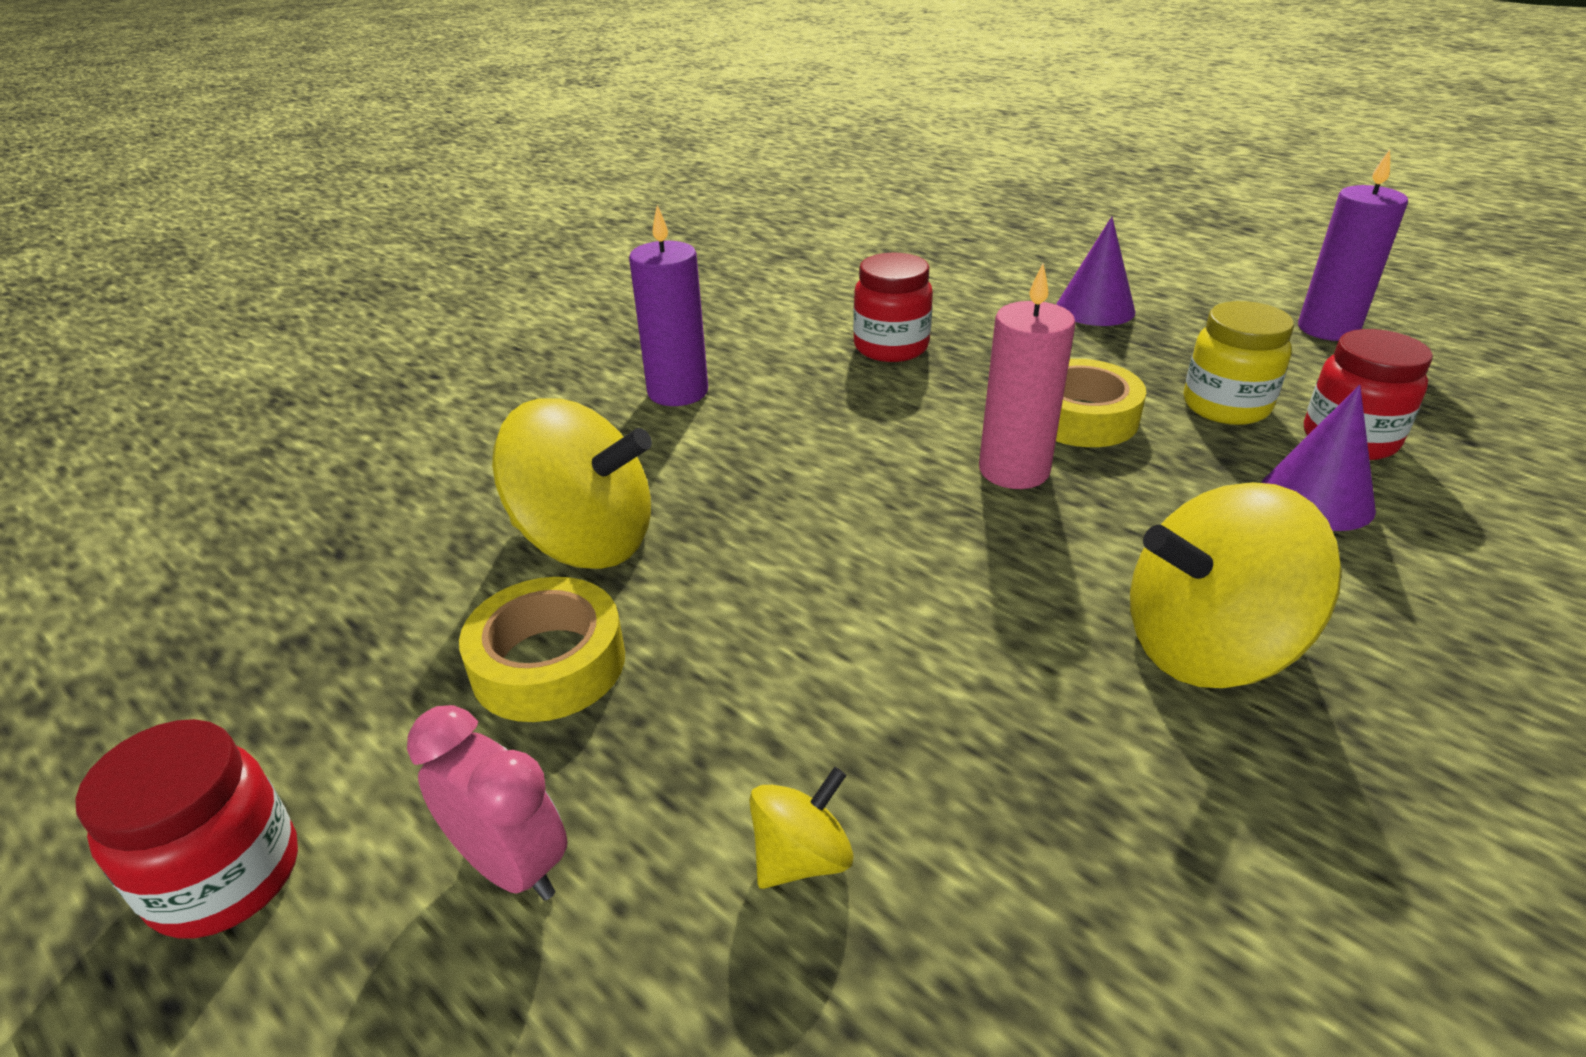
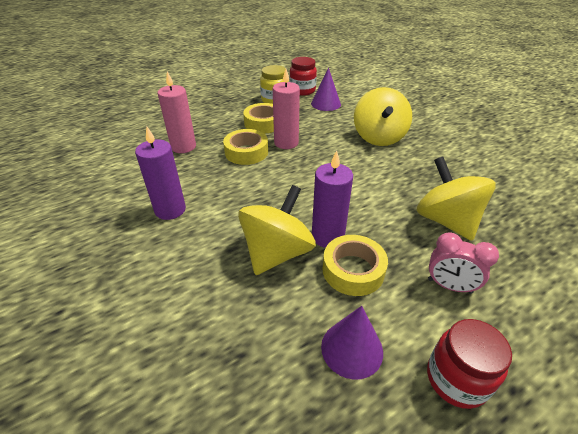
camera: 75 degrees left, 5 degrees up
(511, 865) = (449, 286): pink clock -> pink clock turned 120 degrees counterclockwise
(801, 857) = (446, 221): yellow spinning top -> yellow spinning top, size x2.13
(891, 347) = (183, 147): red jar -> pink candle
(926, 424) = (246, 152): none -> yellow tape
(1095, 309) = (196, 101): purple cone -> purple cone (352, 349)
(1327, 329) = (245, 73): purple candle -> purple candle (328, 236)

